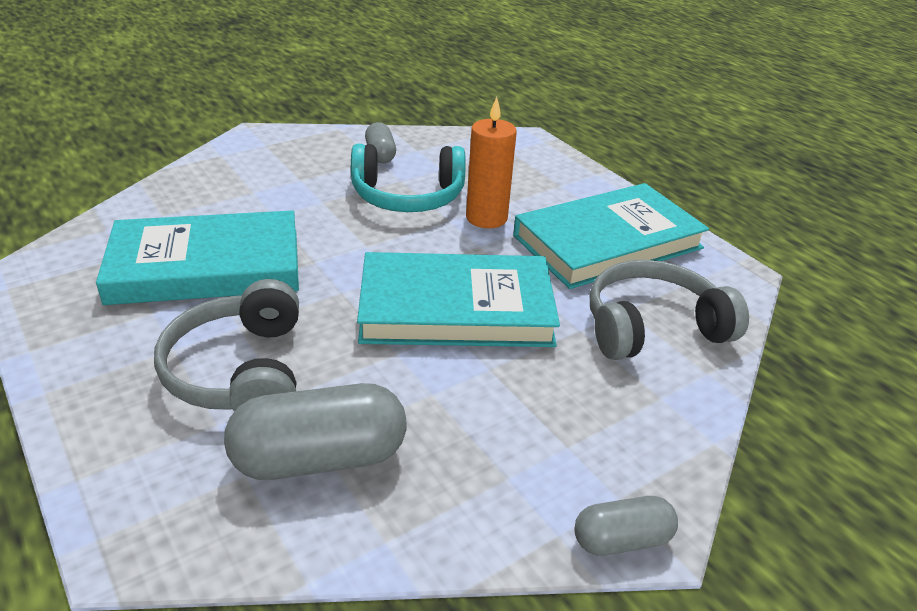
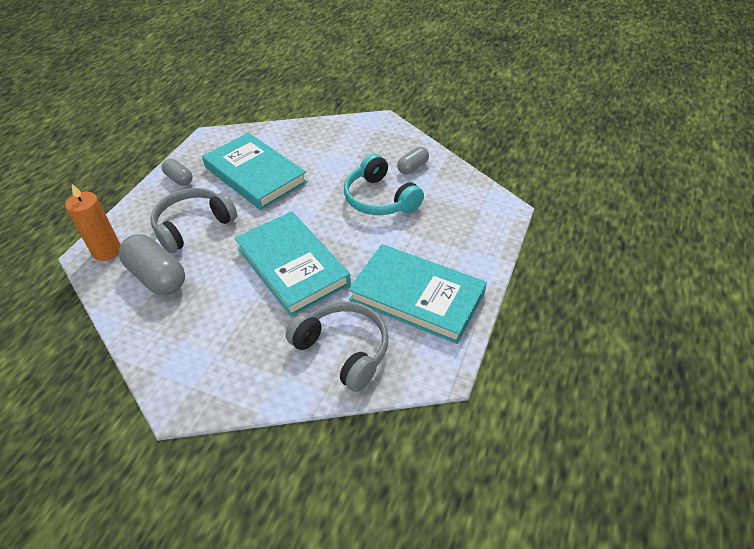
camera: 60 degrees right, 10 degrees up
(486, 218) = (390, 237): orange candle -> orange candle (107, 251)
(622, 540) = (166, 397): grey capsule -> grey capsule (179, 179)

